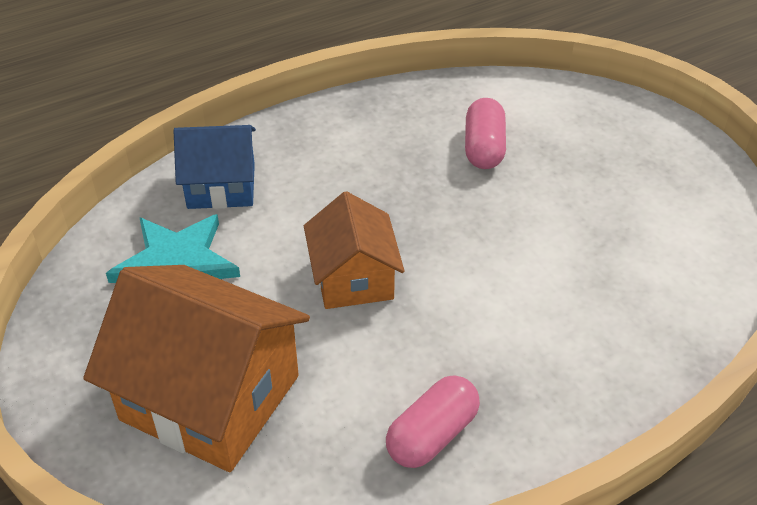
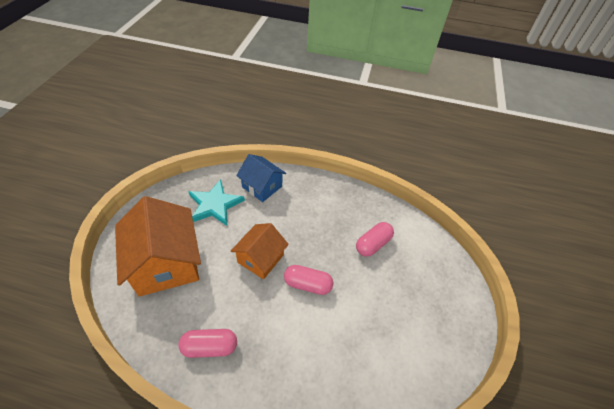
camera: 40 degrees right, 5 degrees up
(462, 258) = (307, 284): none -> pink capsule

